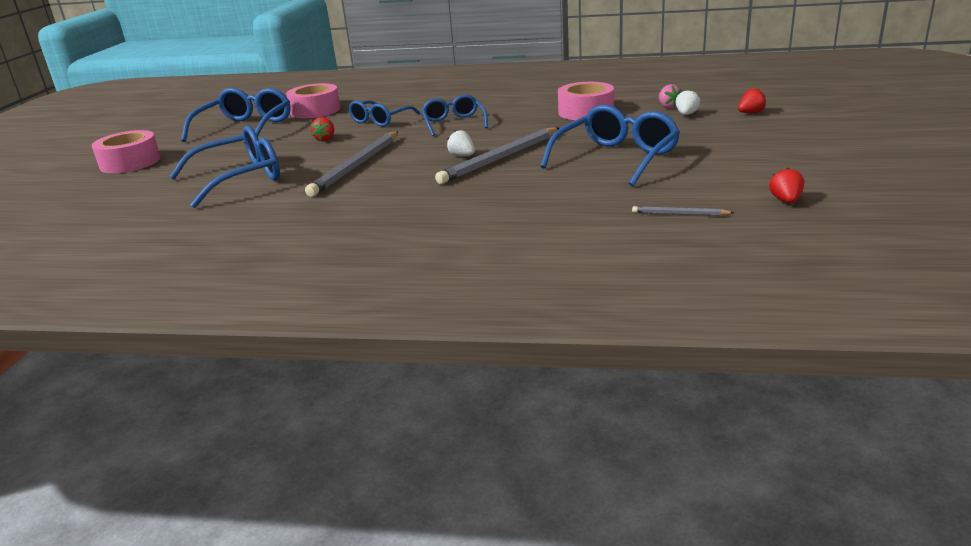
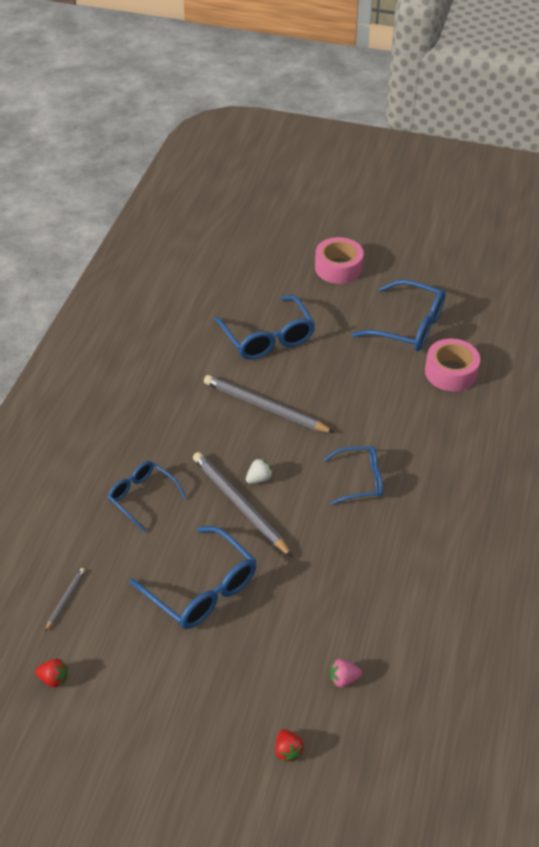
camera: 95 degrees right, 20 degrees up
(325, 139) = (349, 384): red strawberry -> none
(381, 120) = (394, 423): blue glasses -> blue glasses (143, 497)
(585, 112) = (356, 597): pink tape -> none
(686, 114) = (308, 687): white strawberry -> none

